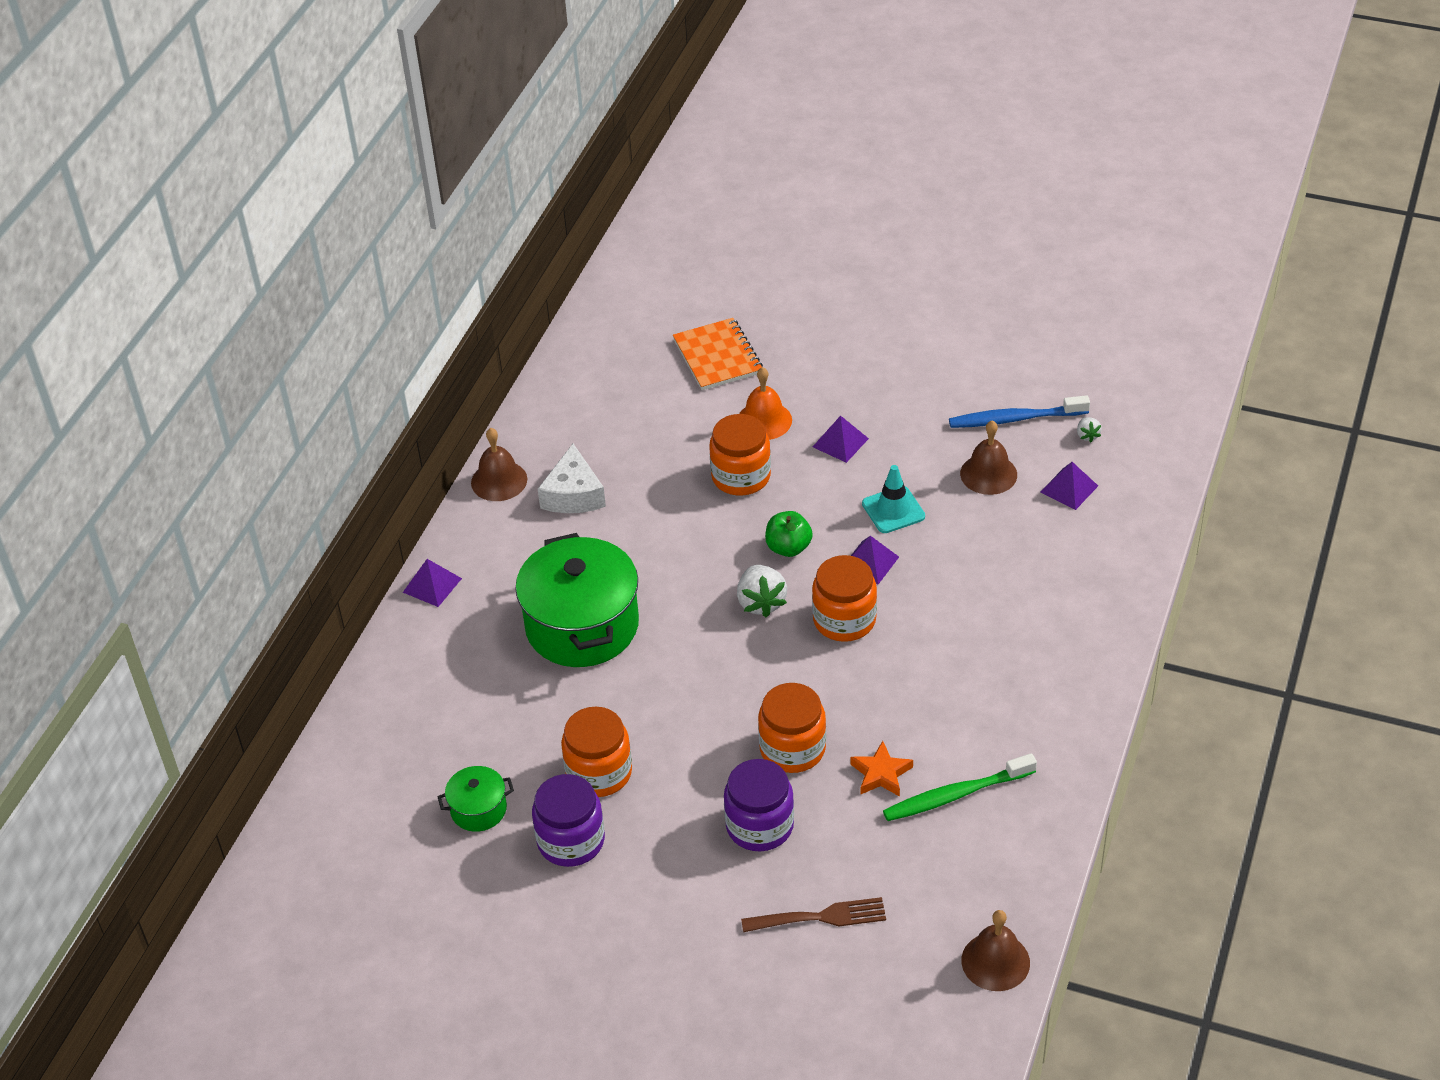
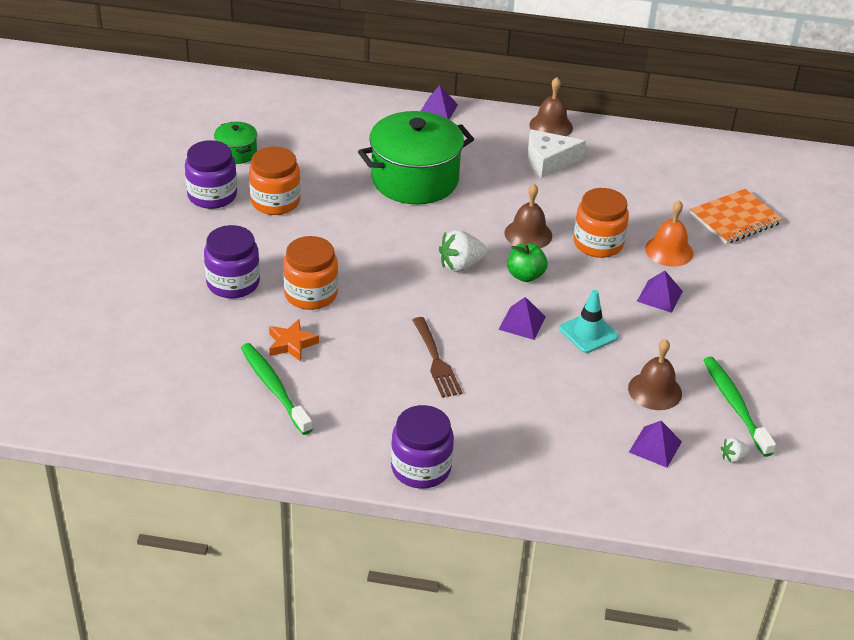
camera: 75 degrees right, 5 degrees down
(820, 917) = (148, 320): brown fork -> brown fork (436, 361)
(844, 620) = (453, 312): orange jar -> none
(995, 961) = (106, 419): brown bell -> brown bell (528, 234)
(1015, 419) = (735, 405): blue toothbrush -> green toothbrush
(1089, 676) = (421, 468): none -> purple jar

